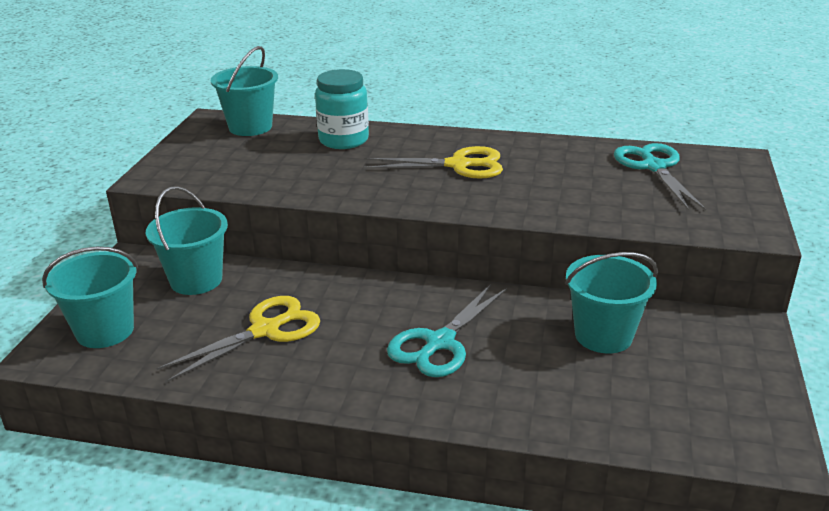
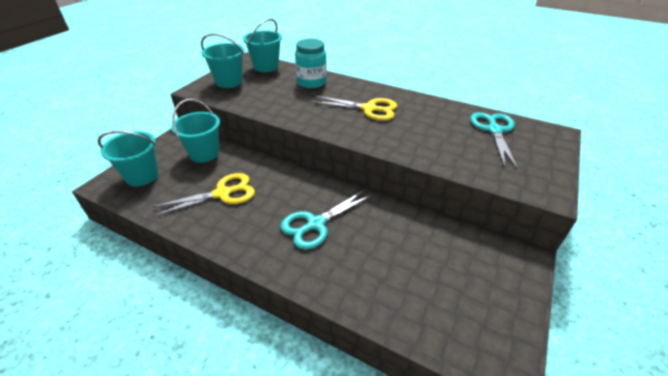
camera: 15 degrees right, 10 degrees up
(603, 335) = (420, 242): turquoise bucket -> turquoise bucket (229, 82)

